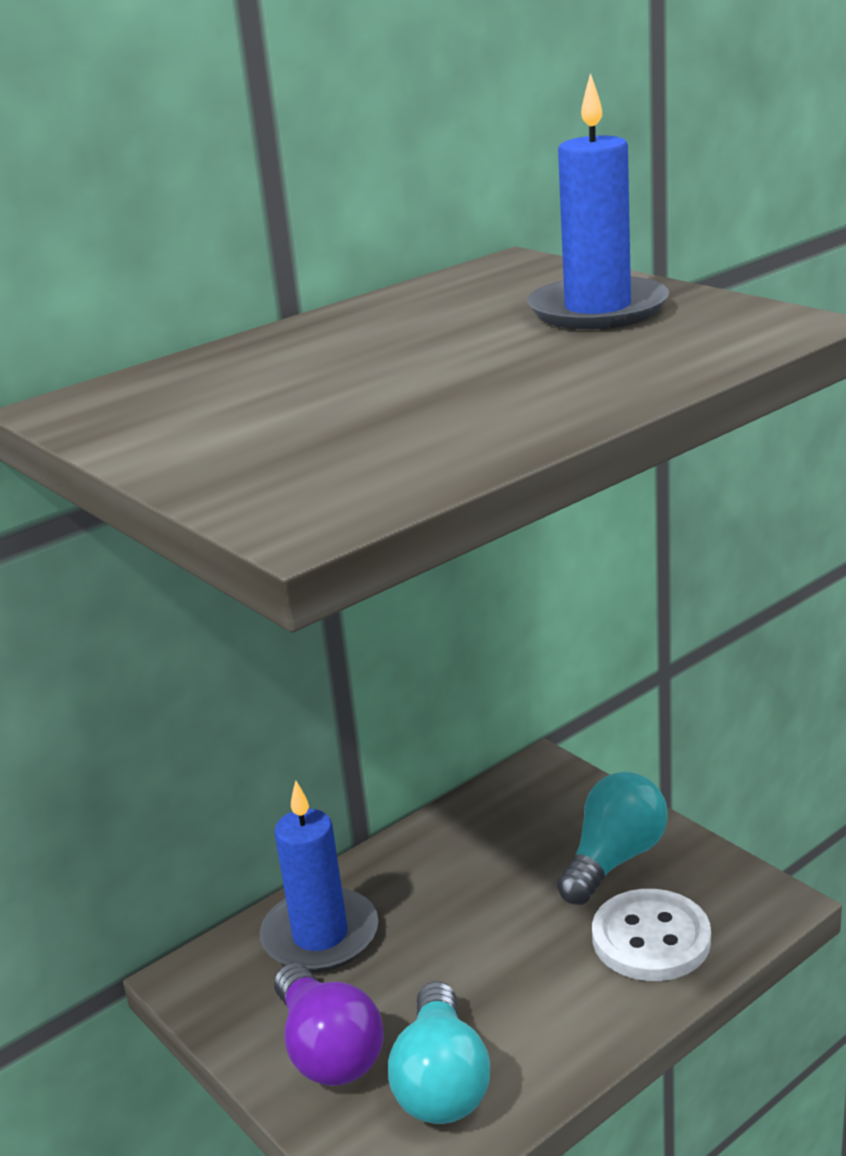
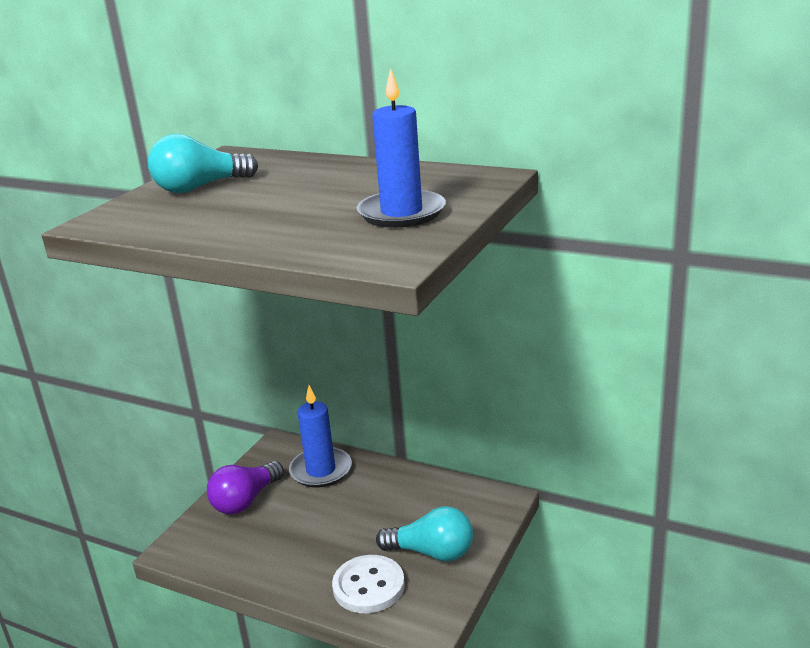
camera: 65 degrees right, 0 degrees up
(442, 1082) = (236, 543): turquoise light bulb -> turquoise light bulb (200, 187)

